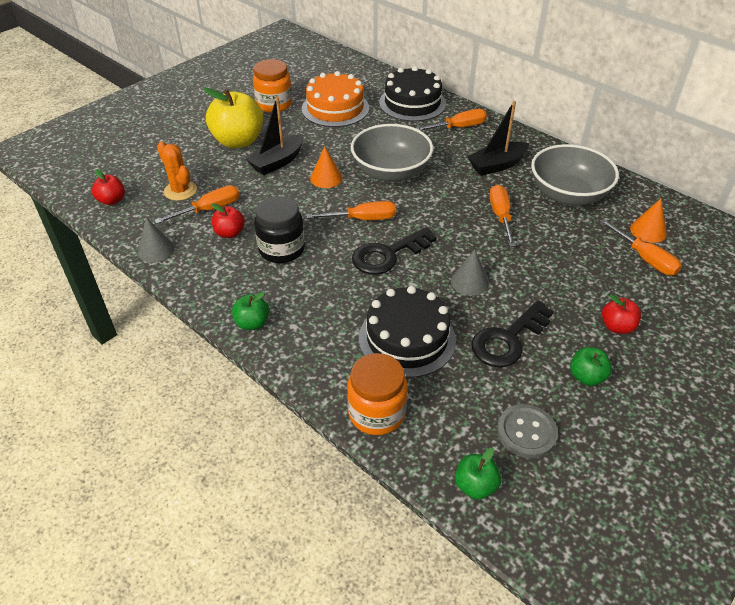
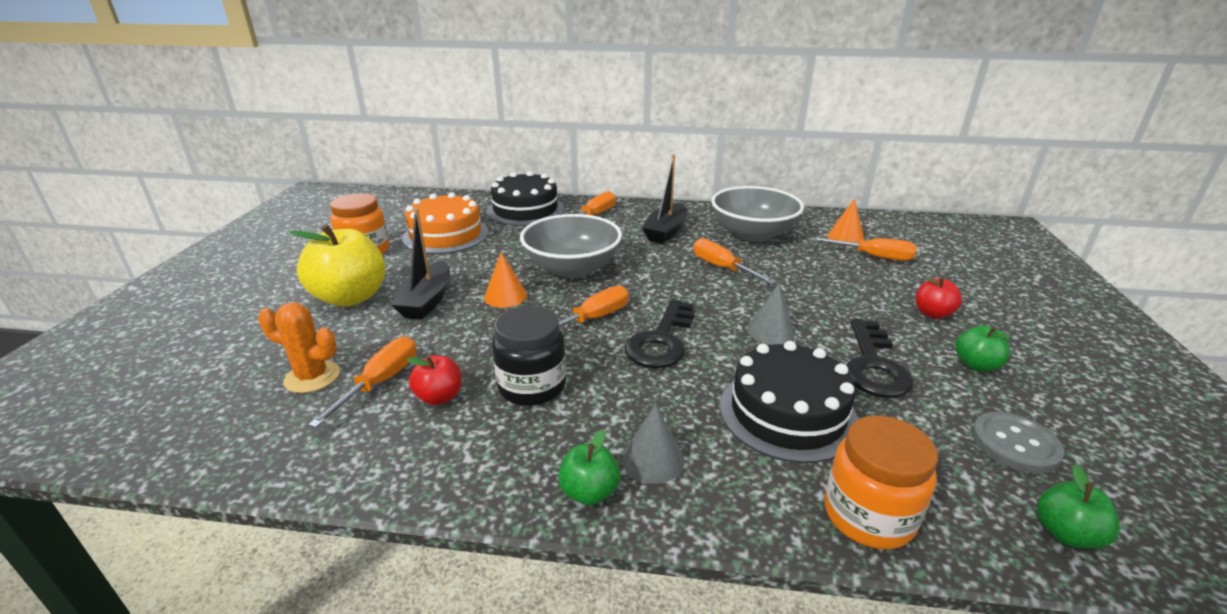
camera: 35 degrees left, 15 degrees down
(112, 200) = (196, 432): red apple -> none
(156, 250) = (338, 466): grey cone -> grey cone (653, 459)

